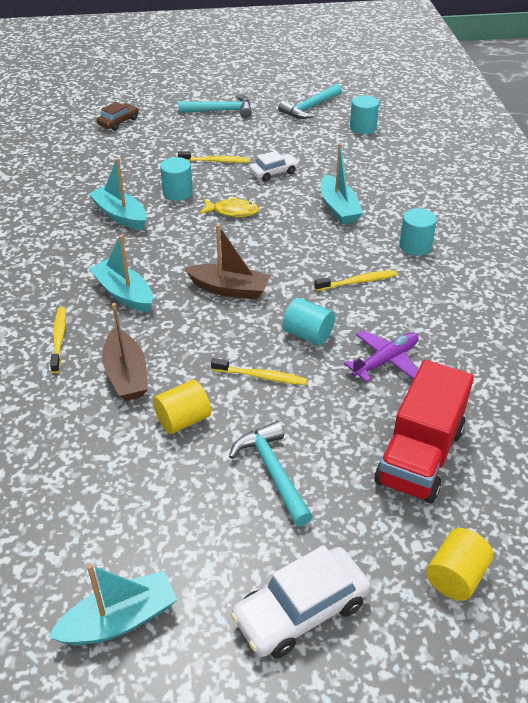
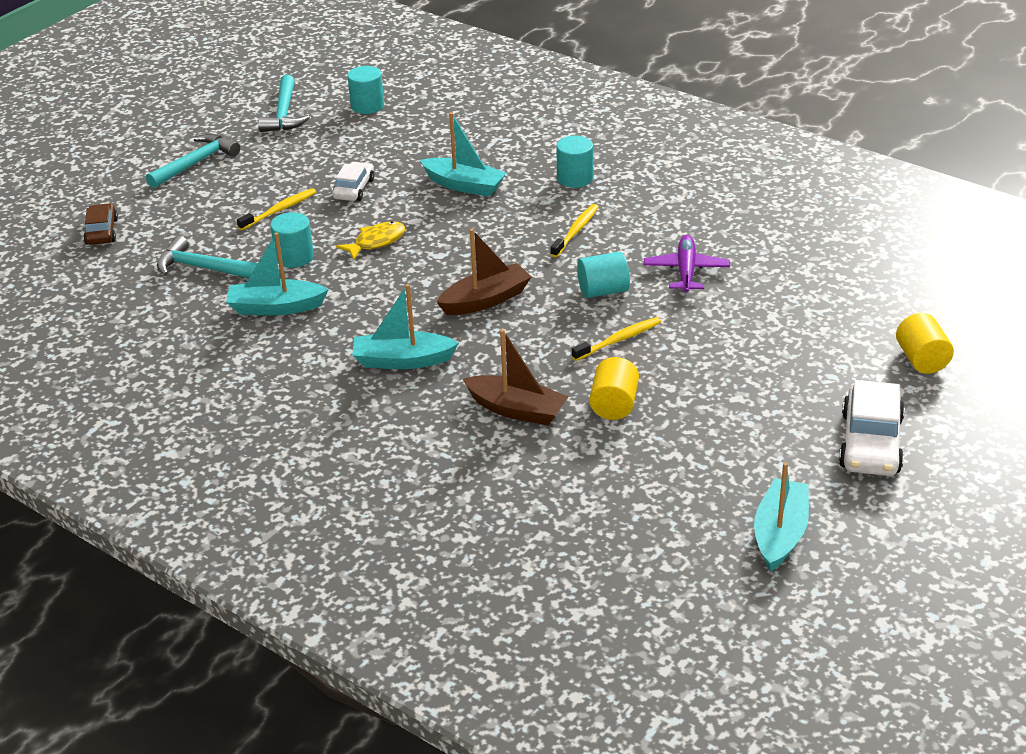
camera: 45 degrees left, 5 degrees down
(59, 339) = (411, 427): yellow toothbrush -> none
(272, 472) = (729, 388): turquoise hammer -> turquoise hammer (203, 268)
(420, 456) = (801, 312): red truck -> none

